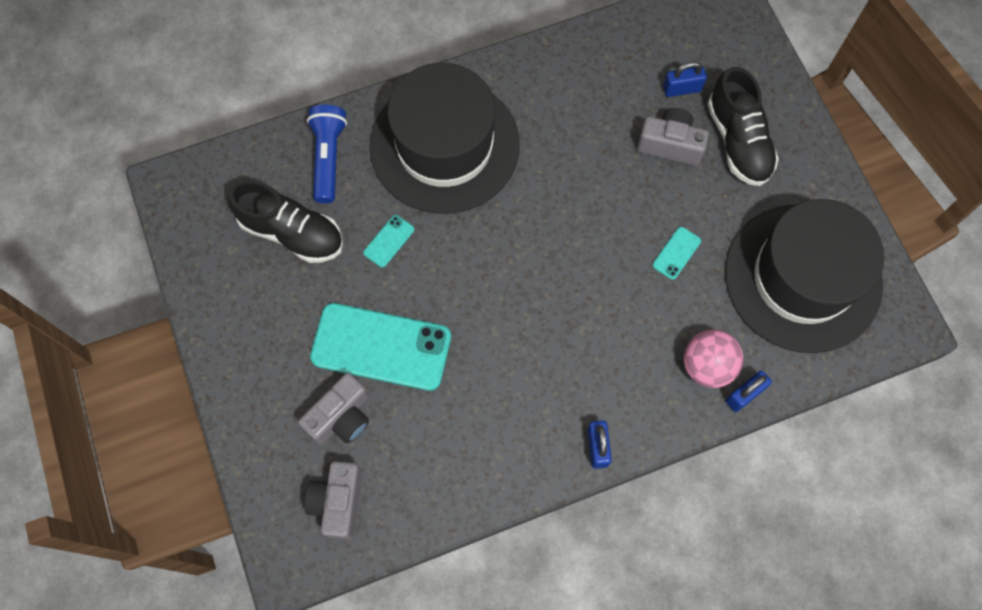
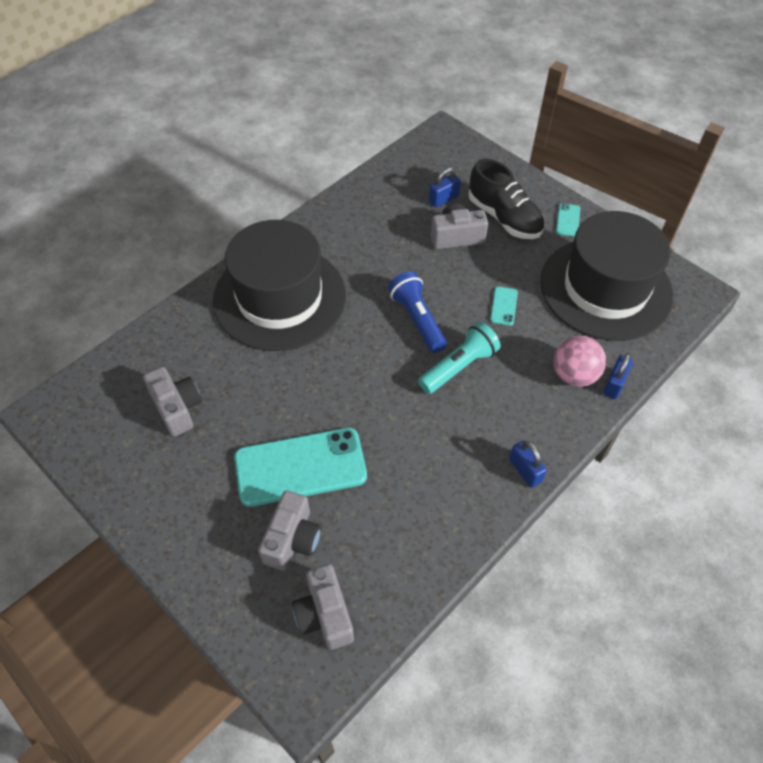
camera: 25 degrees left, 15 degrees down
(292, 232) = (177, 408): black shoe -> grey camera
(328, 158) = (184, 340): blue flashlight -> blue flashlight (417, 319)
(389, 241) = (267, 383): turquoise phone -> turquoise phone (568, 220)
(591, 304) = (459, 366): none -> turquoise flashlight

